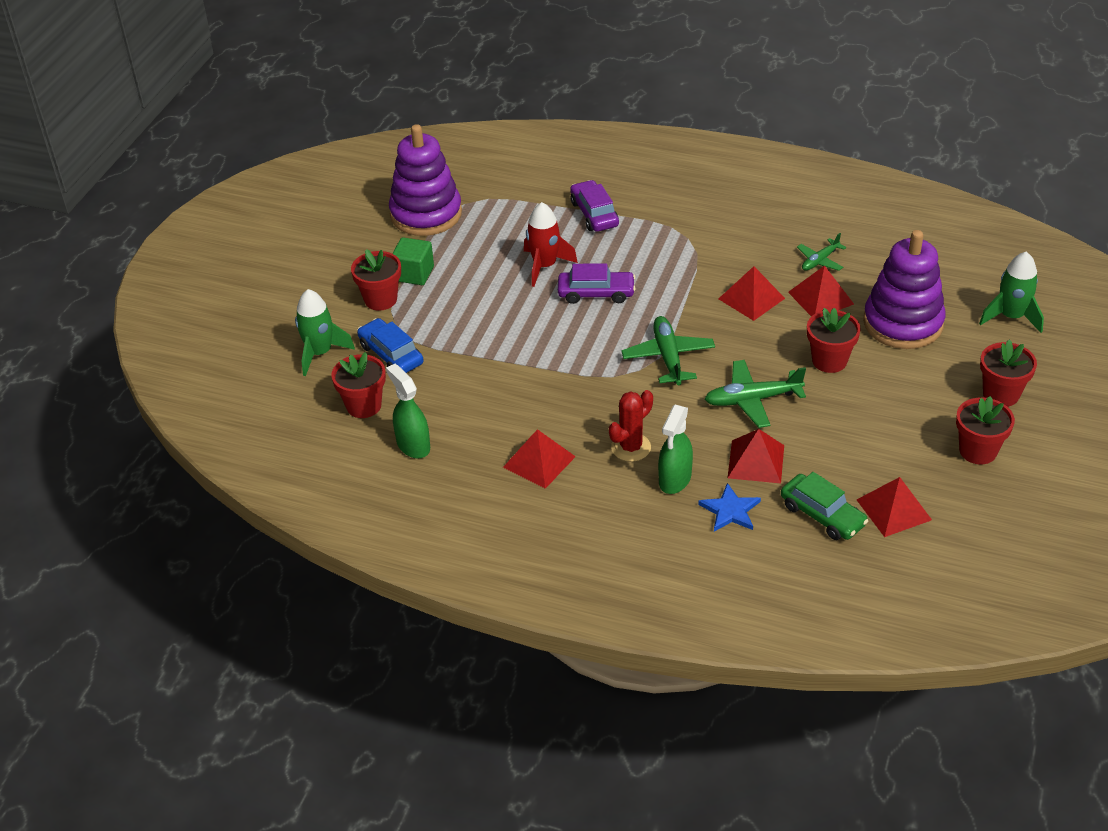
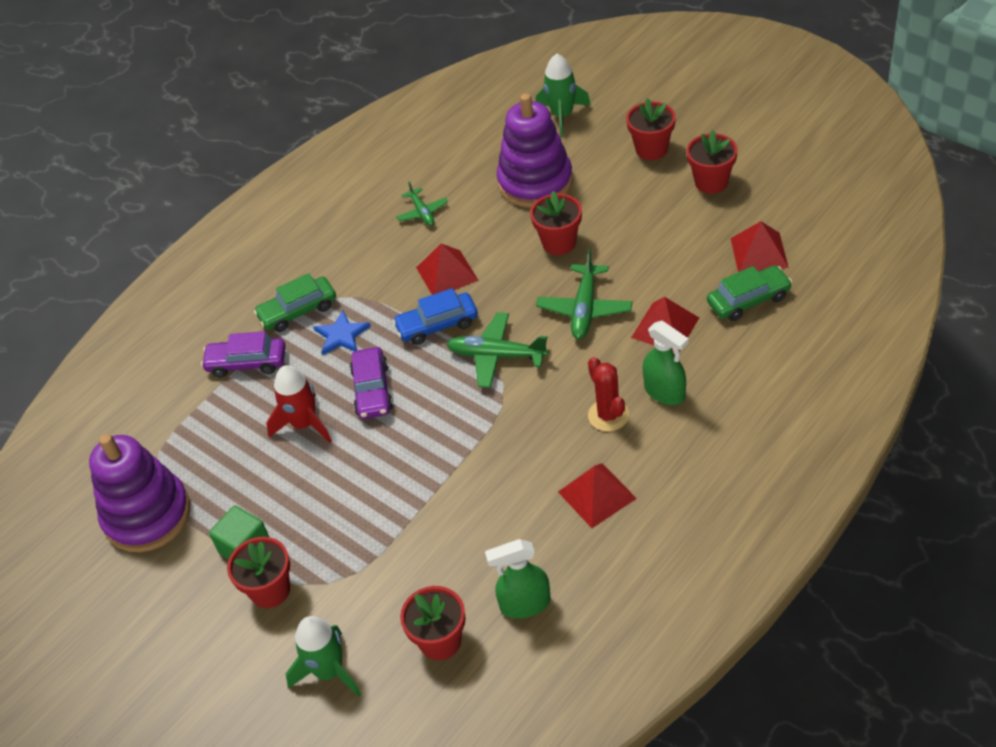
camera: 65 degrees left, 5 degrees up
(391, 354) = (369, 597): blue car -> blue car (437, 325)
(596, 293) = (372, 390): purple car -> purple car turned 150 degrees clockwise
(663, 223) = (298, 311): none -> green car
(730, 510) = (720, 361): blue star -> blue star (341, 335)
(820, 298) = (473, 226): red pyramid -> none

